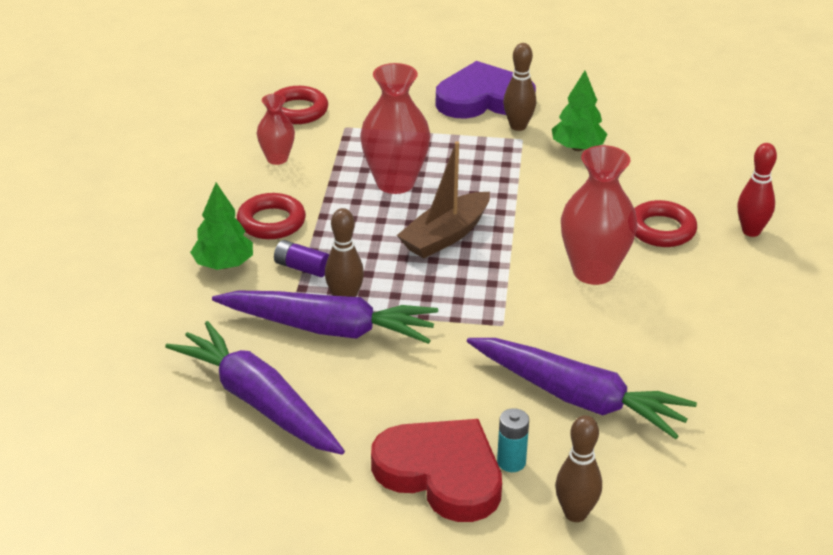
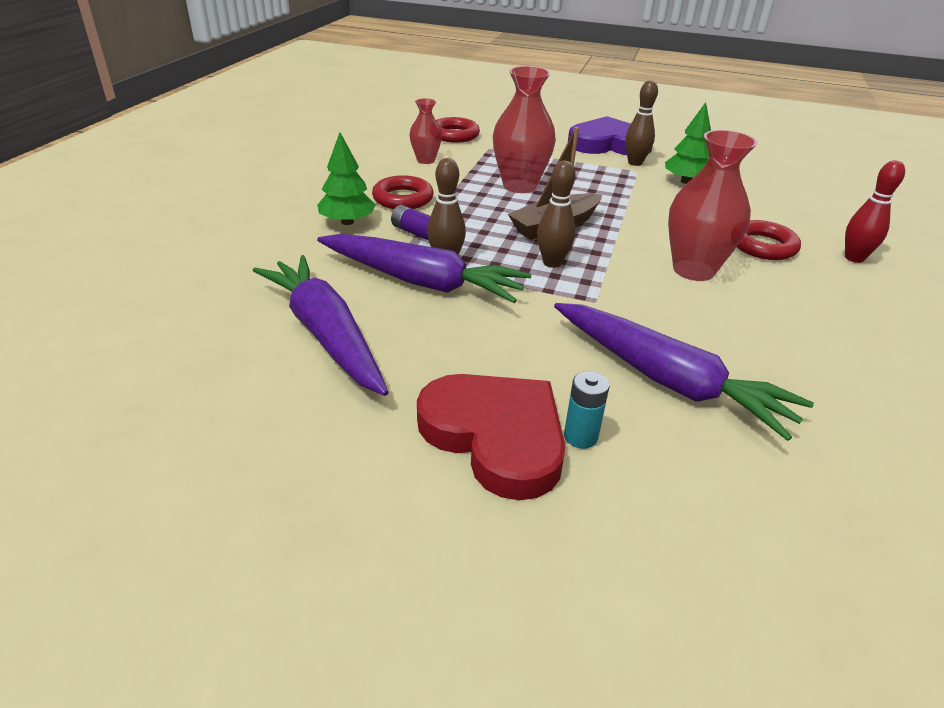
camera: 10 degrees right, 0 degrees up
(575, 514) = (651, 512): brown bowling pin -> brown bowling pin (552, 263)

